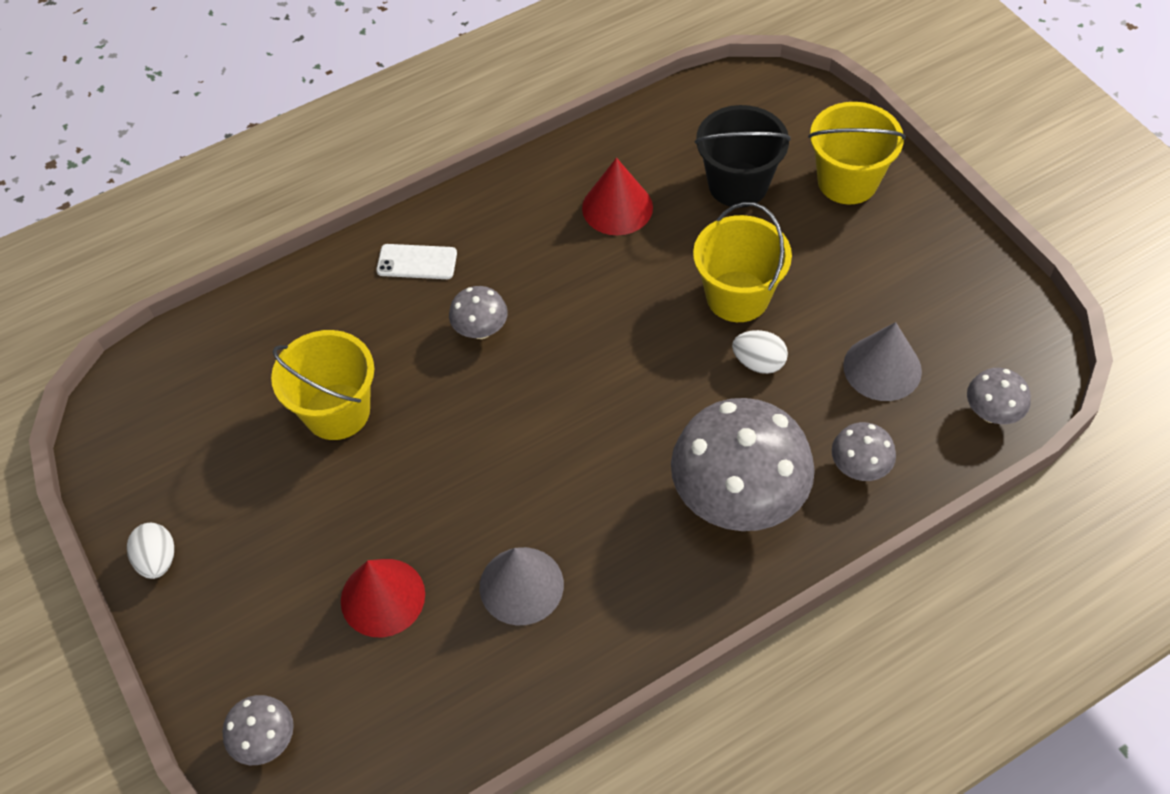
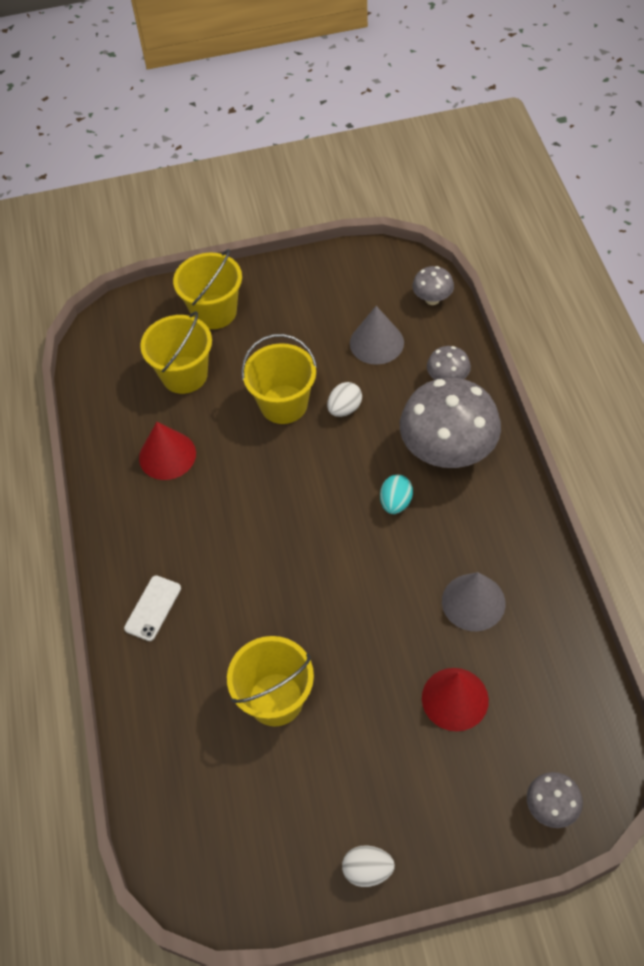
camera: 70 degrees left, 0 degrees up
(481, 330) = (241, 576): grey mushroom -> none
(637, 459) = (396, 502): none -> turquoise egg
(738, 184) = (184, 375): black bucket -> yellow bucket

